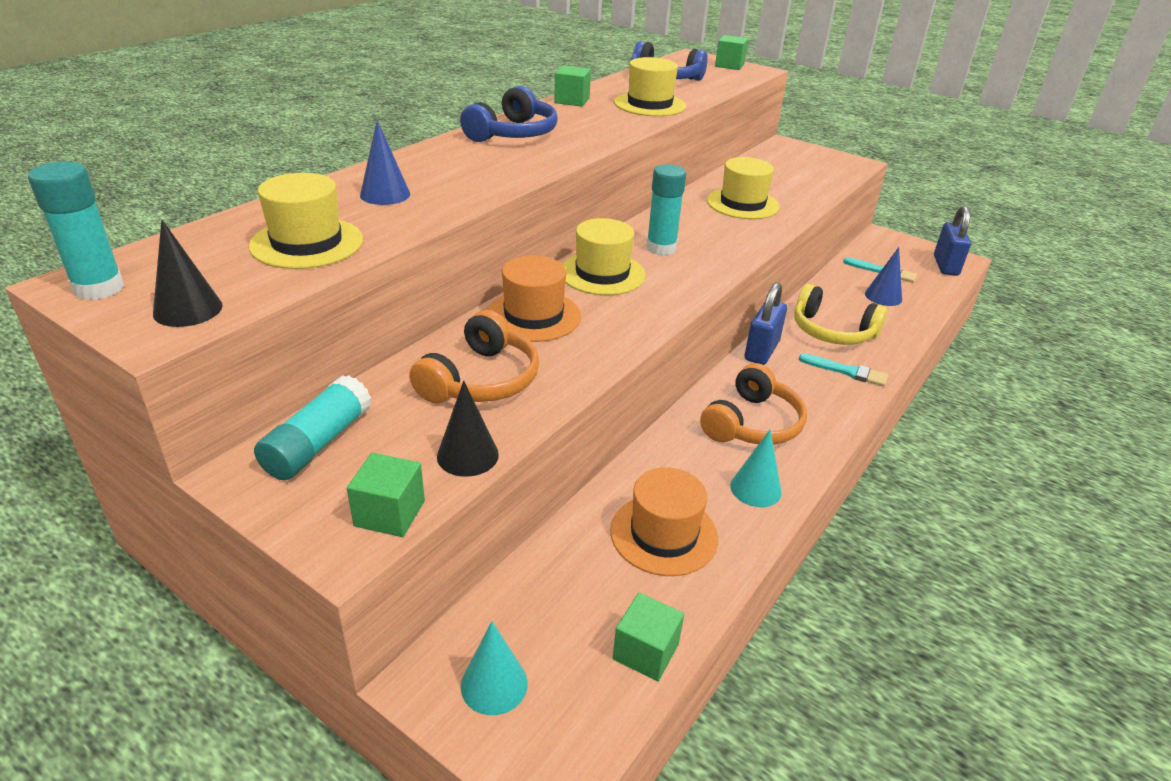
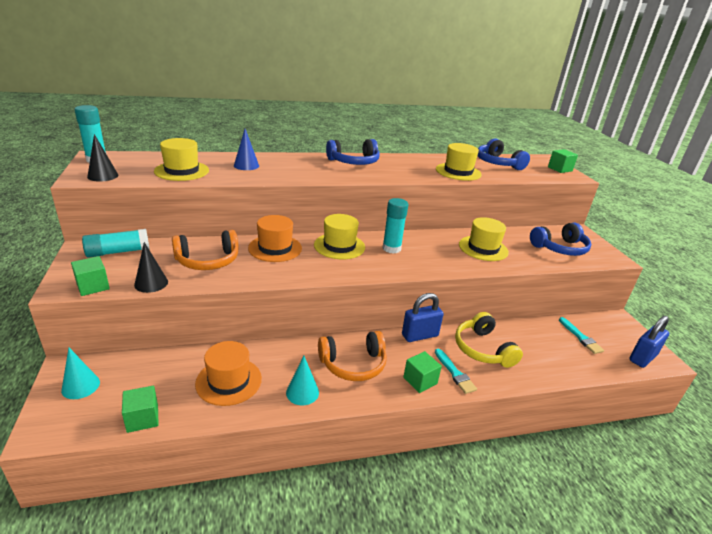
camera: 40 degrees right, 5 degrees down
(572, 100) = (418, 158): green cube -> green cube (420, 380)
(802, 172) = (560, 248): none -> blue headphones
(883, 296) = (555, 350): blue cone -> none

